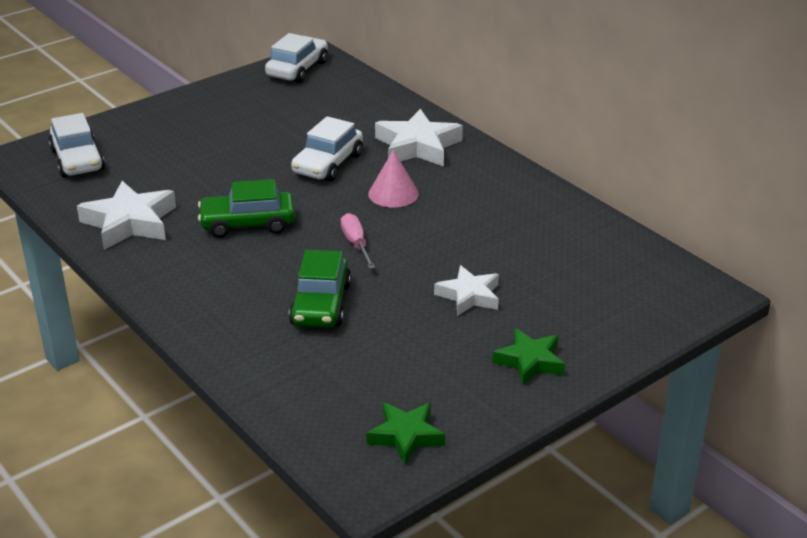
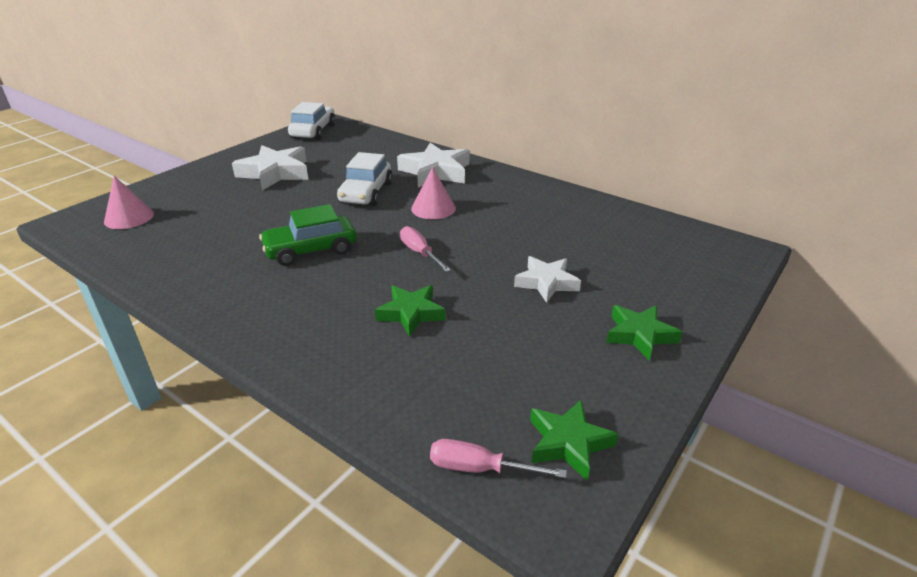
camera: 15 degrees left, 0 degrees up
(77, 160) = (129, 217): white car -> pink cone
(130, 222) = (191, 264): white star -> white star (275, 173)
(321, 304) = (411, 313): green car -> green star
(322, 440) = (479, 468): none -> pink screwdriver

